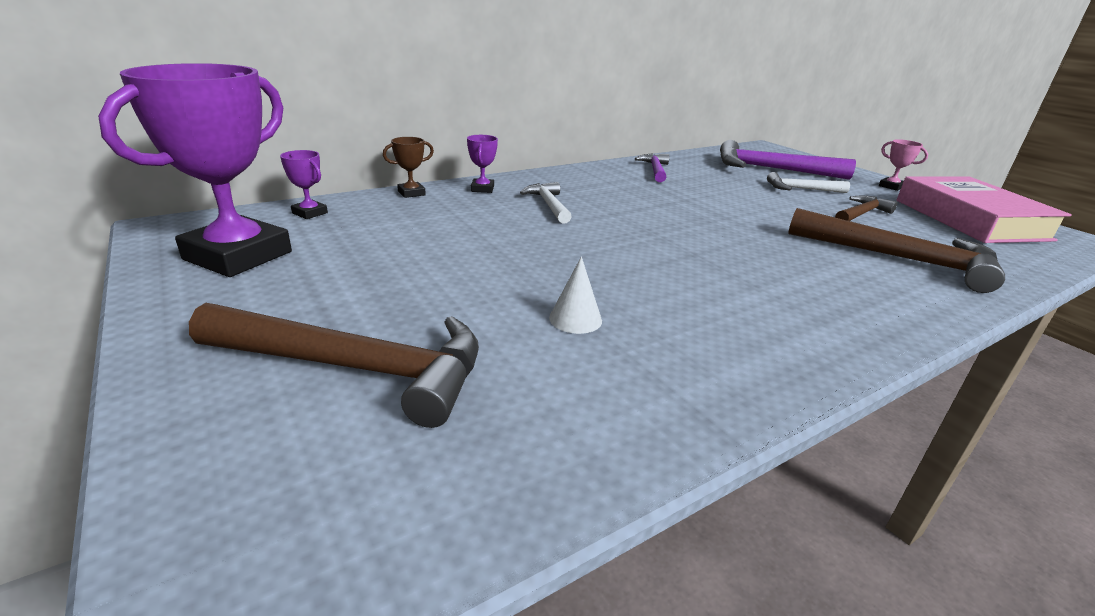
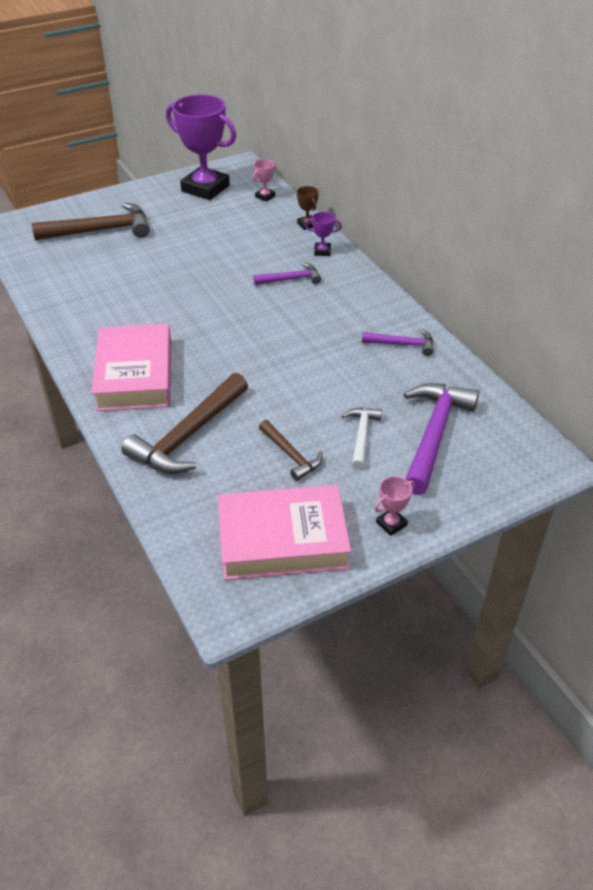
camera: 95 degrees right, 15 degrees up
(310, 213) = (265, 196): purple trophy -> pink trophy
(357, 368) = (101, 230): brown hammer -> brown hammer turned 120 degrees counterclockwise
(549, 205) = (291, 279): white hammer -> purple hammer
(575, 319) = (127, 281): white cone -> none
(828, 298) = (135, 375): none -> pink book

